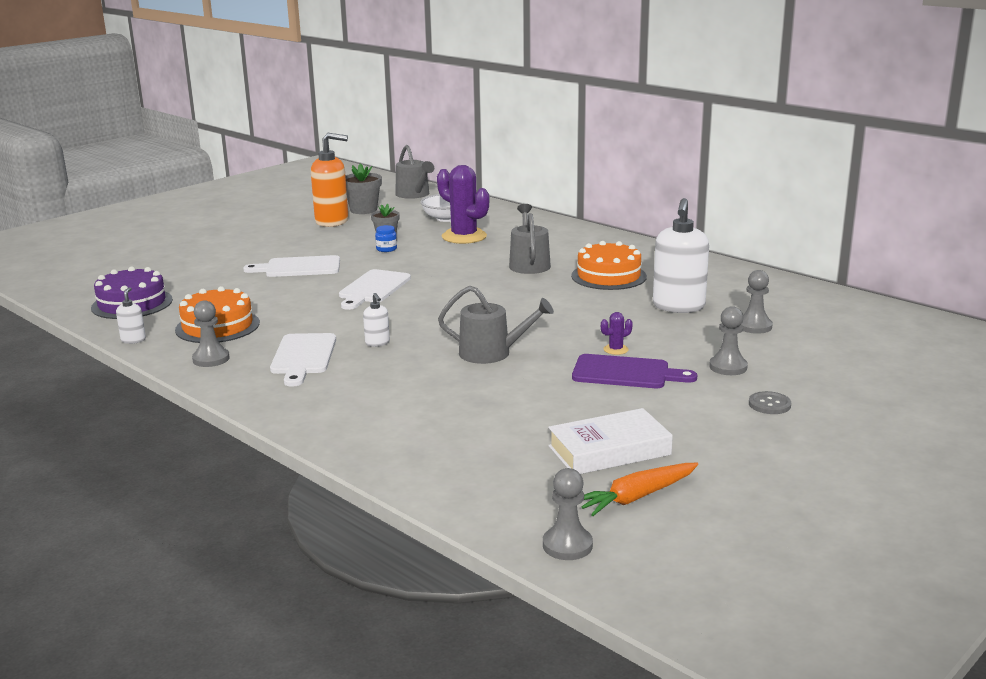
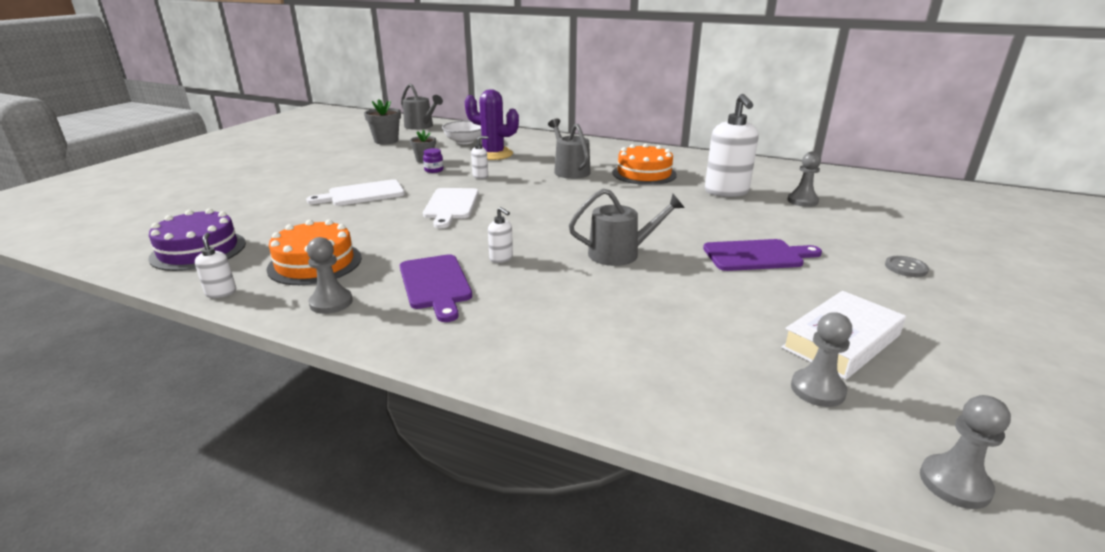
camera: 20 degrees left, 5 degrees up
(303, 357) = (435, 284): white cutting board -> purple cutting board
(332, 221) = (365, 152): orange soap dispenser -> none
(386, 249) = (434, 170): blue jar -> purple jar
(428, 261) = (480, 176): none -> white soap dispenser
(615, 349) = (722, 235): purple cactus -> none
(636, 497) = (934, 394): orange carrot -> none
(728, 367) = (829, 238): grey pawn -> grey pawn (817, 389)

